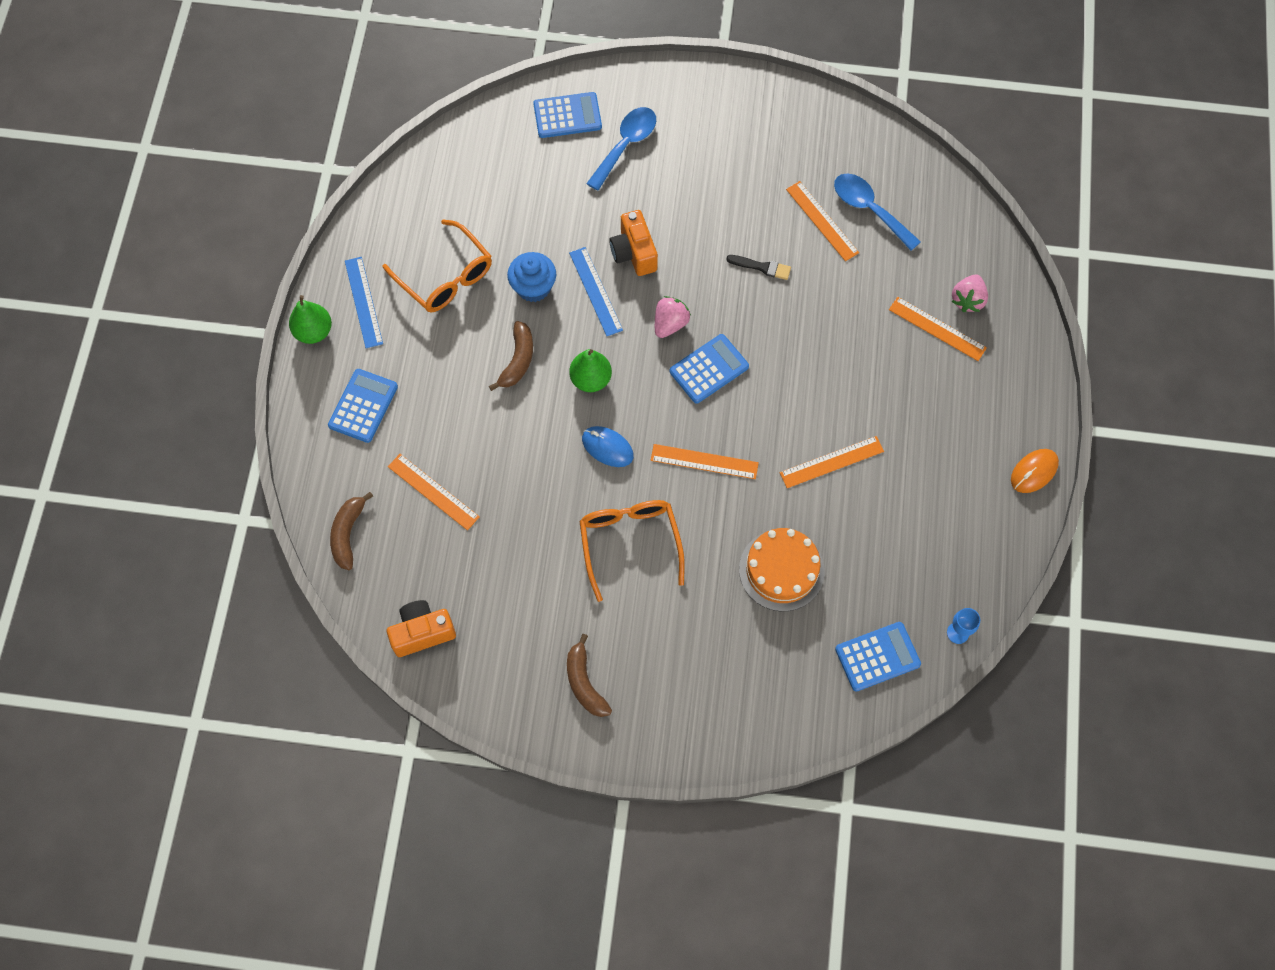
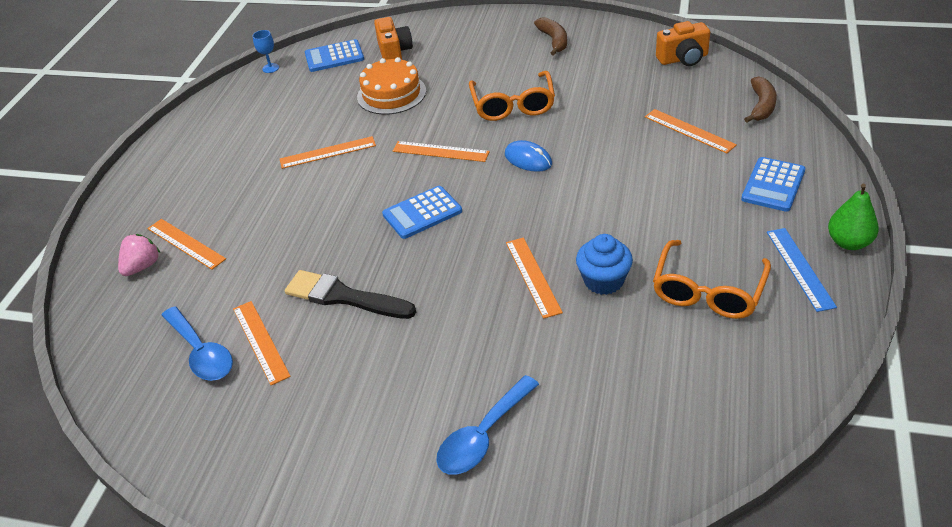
camera: 170 degrees left, 25 degrees down
(445, 277) = (708, 291): orange glasses -> orange glasses turned 120 degrees counterclockwise
(517, 360) = (617, 219): brown banana -> none
(567, 116) = (563, 480): blue calculator -> none
(591, 379) = (541, 205): green pear -> none
(595, 291) = (533, 276): blue ruler -> orange ruler
(634, 253) = (486, 312): orange camera -> orange camera (394, 52)
(670, 324) = (455, 248): pink strawberry -> none
(762, 267) = (344, 297): black brush -> black brush, size x1.89
(1034, 471) = (159, 149): orange mouse -> none

